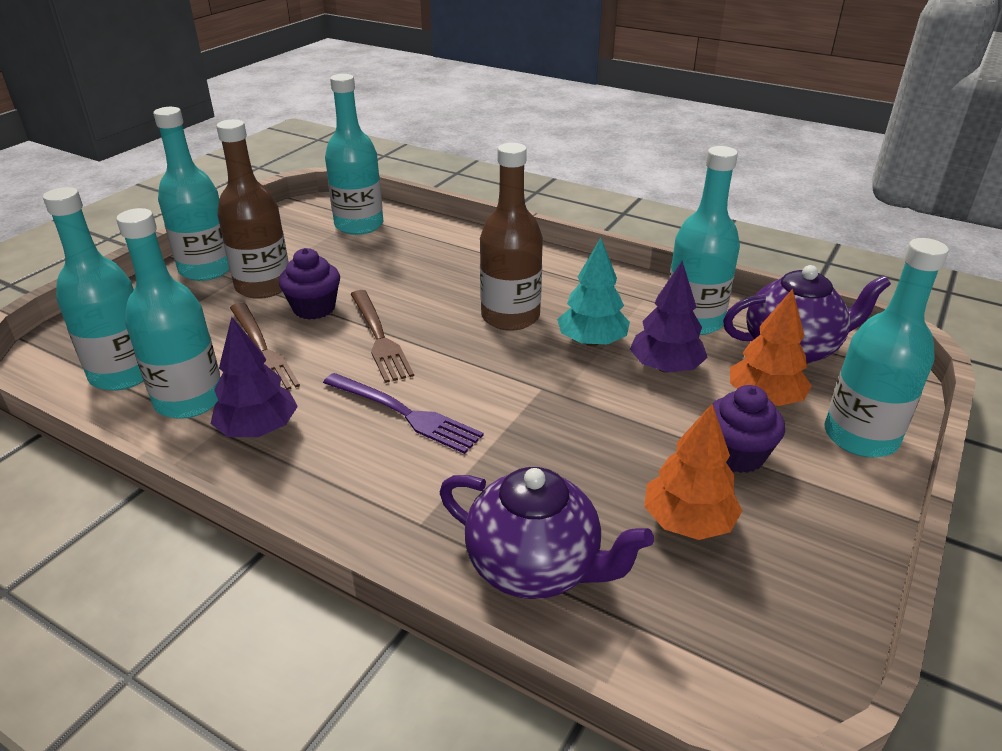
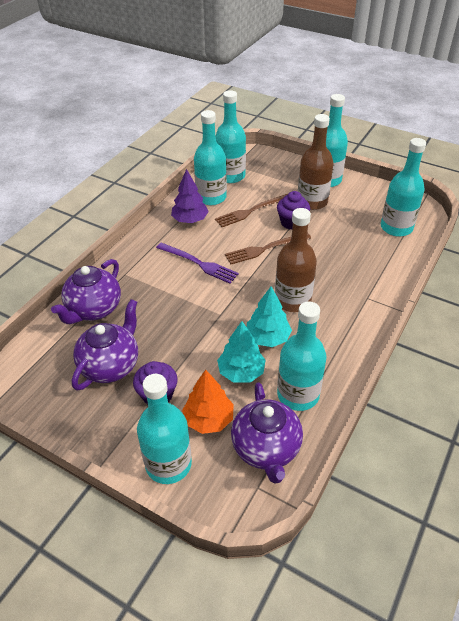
camera: 90 degrees right, 10 degrees up
(405, 414) = (199, 263): purple fork -> purple fork turned 90 degrees counterclockwise
(665, 367) = (241, 372): purple tree -> turquoise tree
(688, 522) = (111, 365): orange tree -> purple teapot

